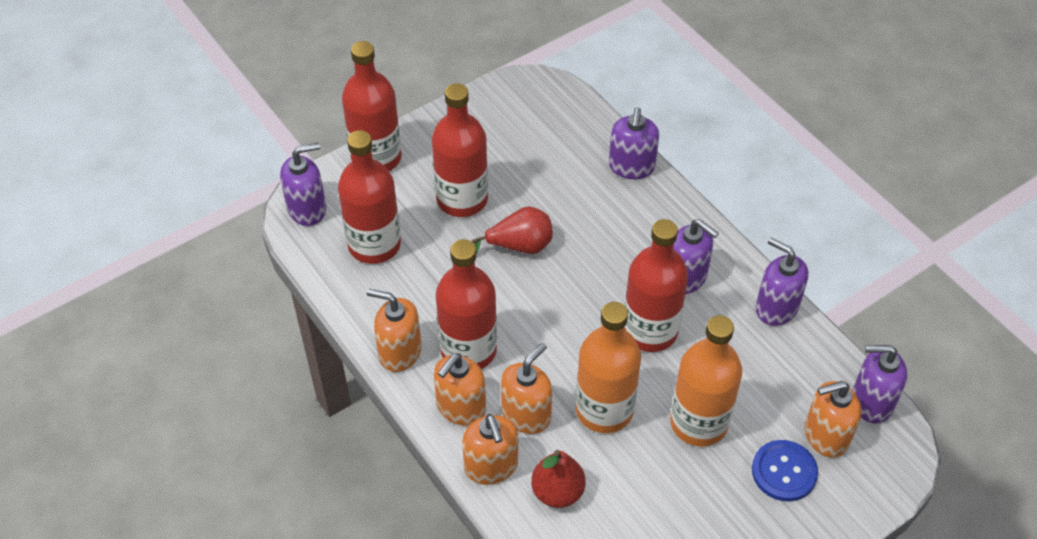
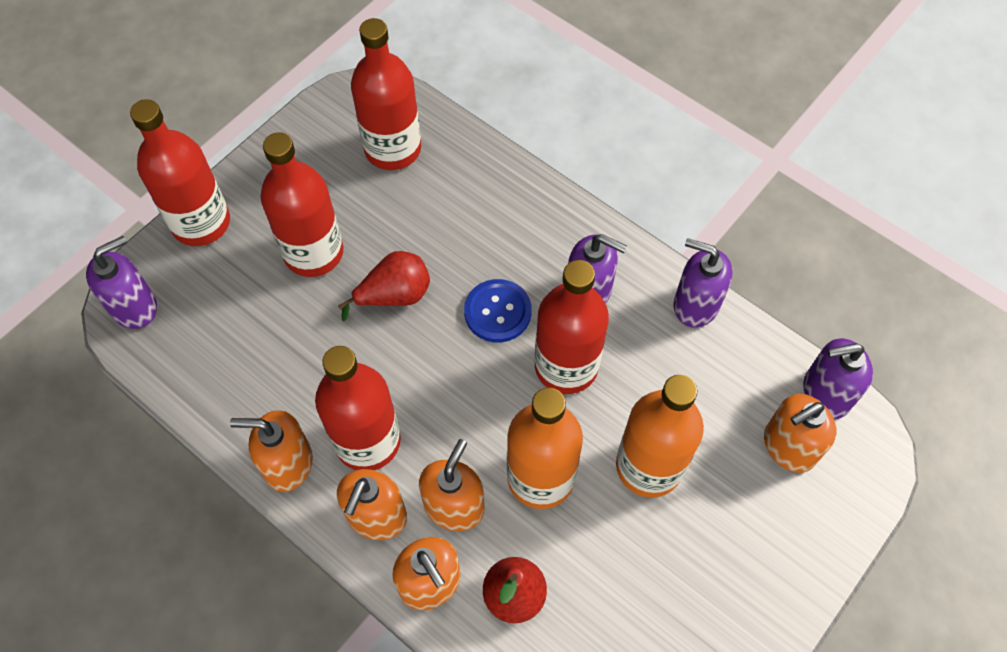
camera: 15 degrees left, 10 degrees up
(374, 245) = (225, 334): red bottle -> red bottle (393, 149)
(631, 167) = (494, 170): purple soap dispenser -> none
(784, 472) = (756, 502): blue button -> blue button (497, 312)

